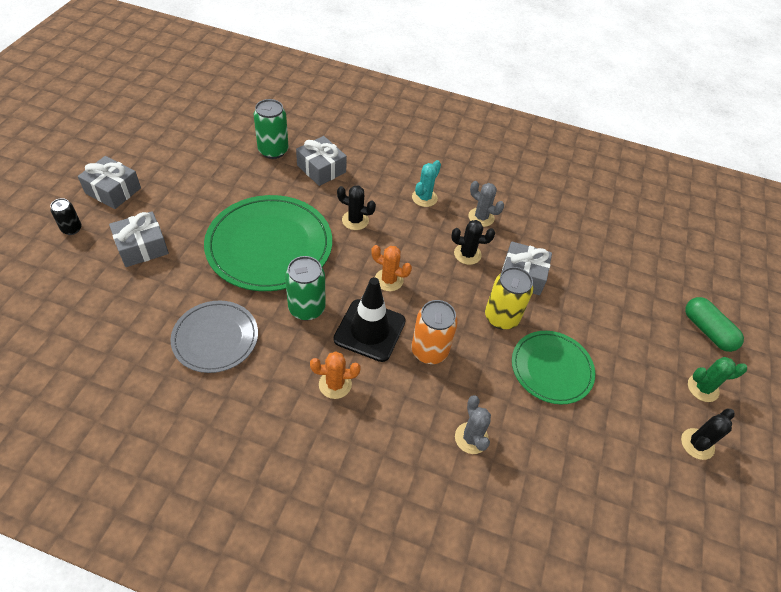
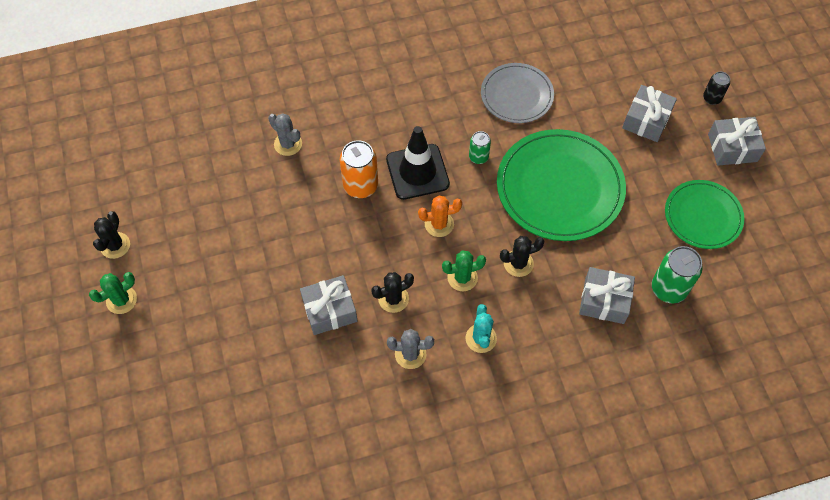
camera: 150 degrees right, 10 degrees up
(307, 308) = (478, 157): green can -> green can, size x0.58
(335, 384) = (407, 119): orange cactus -> none
(404, 236) = (462, 278): none -> green cactus
(501, 317) = (323, 253): yellow can -> none
(551, 368) = (257, 234): green plate -> green plate (703, 216)
(707, 331) = (130, 367): green capsule -> none

